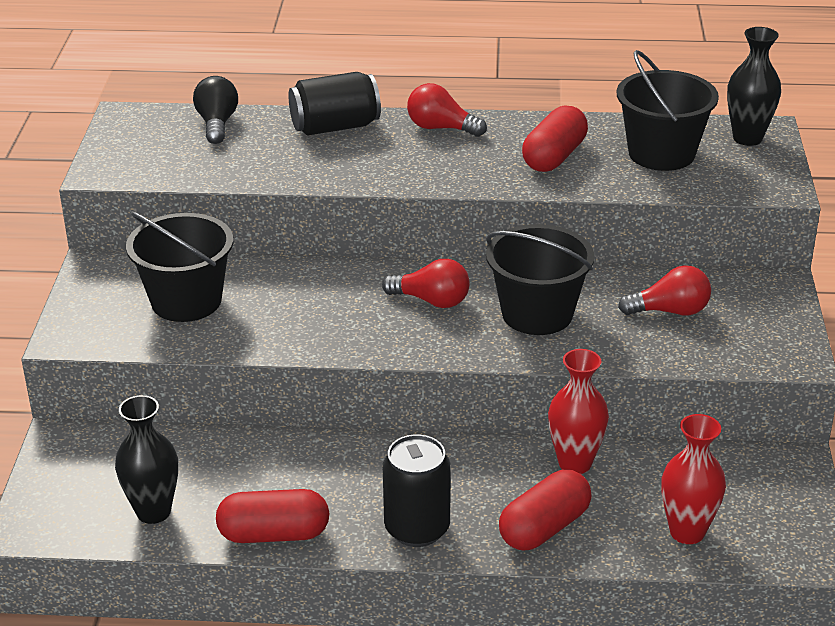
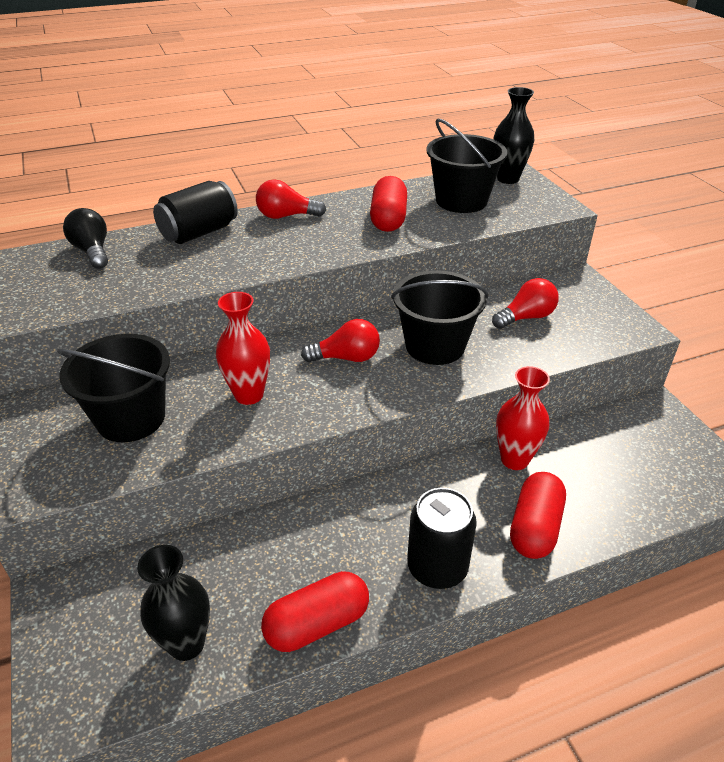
camera: 25 degrees left, 5 degrees up
(687, 532) = (636, 491): red vase -> red vase (249, 395)

